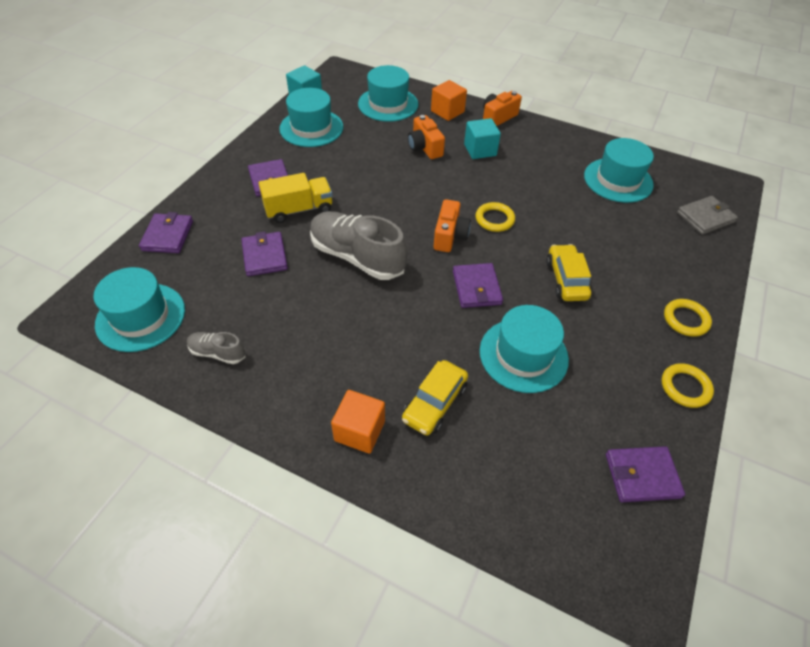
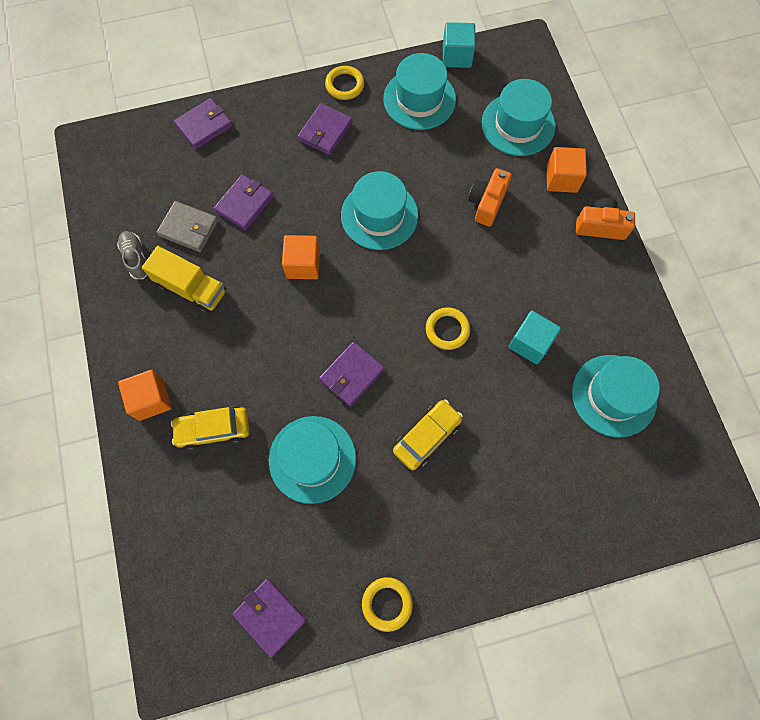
camera: 50 degrees right, 20 degrees up
(141, 317) = (123, 185): turquoise hat -> turquoise hat (379, 215)
(299, 209) = (313, 181): yellow truck -> yellow truck (191, 288)
(357, 257) = (303, 264): grey shoe -> orange cube
(449, 236) = (392, 311): orange camera -> none
(480, 150) = (532, 249): turquoise cube -> turquoise cube (530, 343)
(685, 320) = (469, 563): yellow ring -> yellow ring (345, 85)
(705, 217) = (637, 508): grey wallet -> grey wallet (188, 228)

